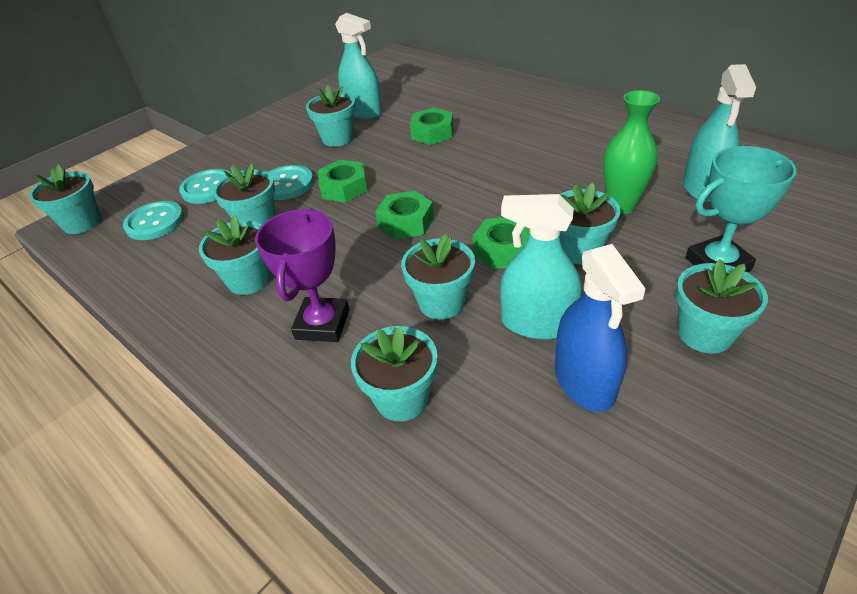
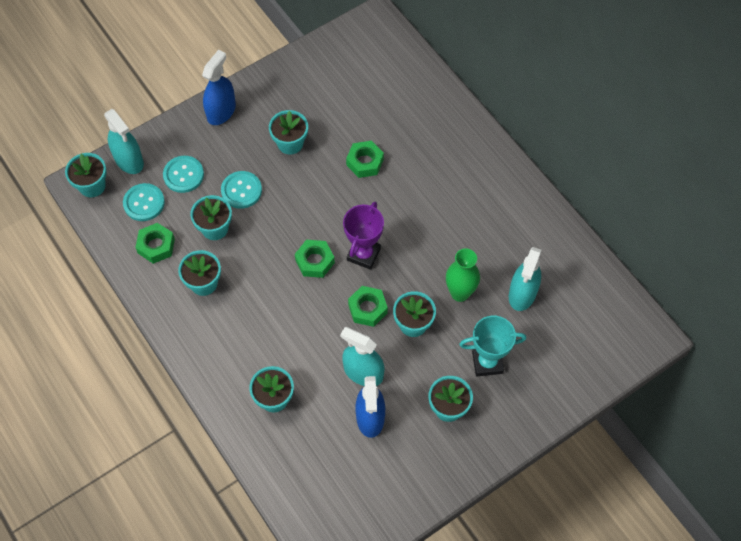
camera: 10 degrees right, 20 degrees up
(249, 134) = (221, 111): none -> blue spray bottle
(322, 324) = (243, 334): purple trophy -> purple trophy (363, 254)
(344, 188) = (282, 209): green nut -> green nut (156, 246)
(363, 112) = (319, 111): turquoise spray bottle -> turquoise spray bottle (129, 160)
(441, 302) = (315, 340): turquoise flower pot -> none

